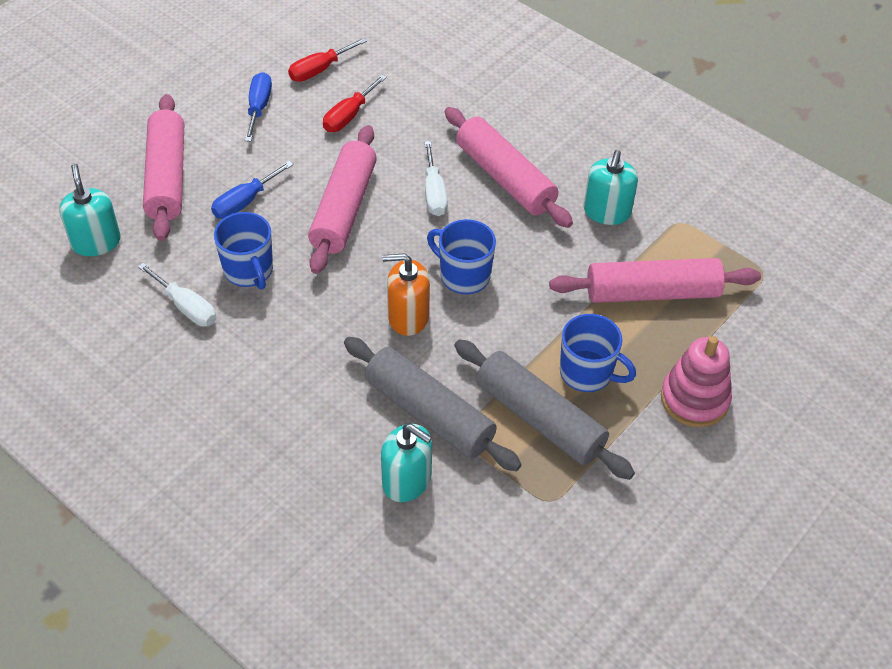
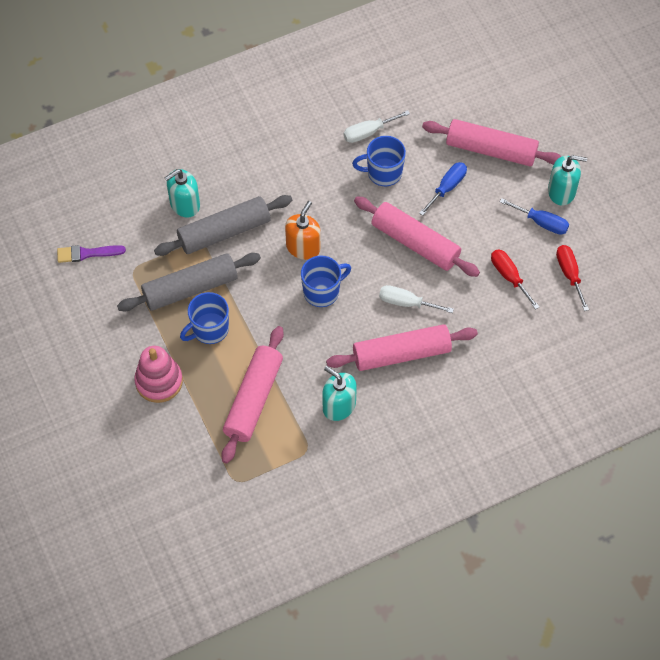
camera: 115 degrees right, 10 degrees up
(96, 242) = (446, 98): turquoise soap dispenser -> turquoise soap dispenser (561, 191)
(244, 202) = (447, 187): blue screwdriver -> blue screwdriver turned 60 degrees clockwise
(556, 575) = (87, 253): none -> purple brush

